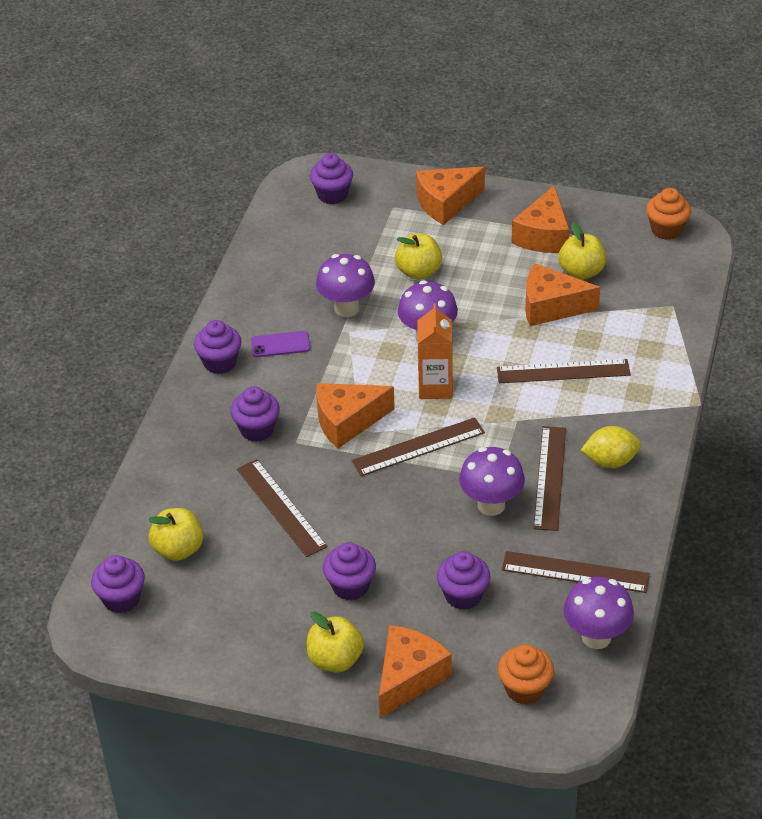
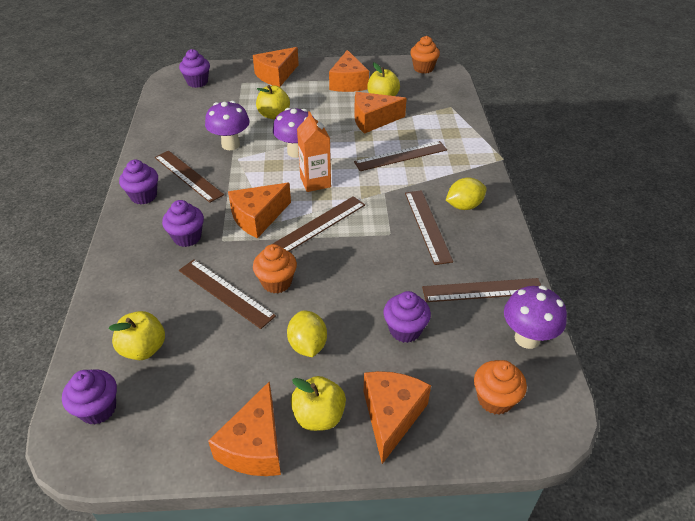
camera: 20 degrees left, 0 degrees up
(262, 670) = (254, 446): none -> orange cheese
(280, 344) = (188, 175): purple phone -> brown ruler
(341, 508) = (276, 282): none -> orange cupcake
(350, 586) = (307, 345): purple cupcake -> yellow lemon
(491, 505) = (394, 254): purple mushroom -> none

